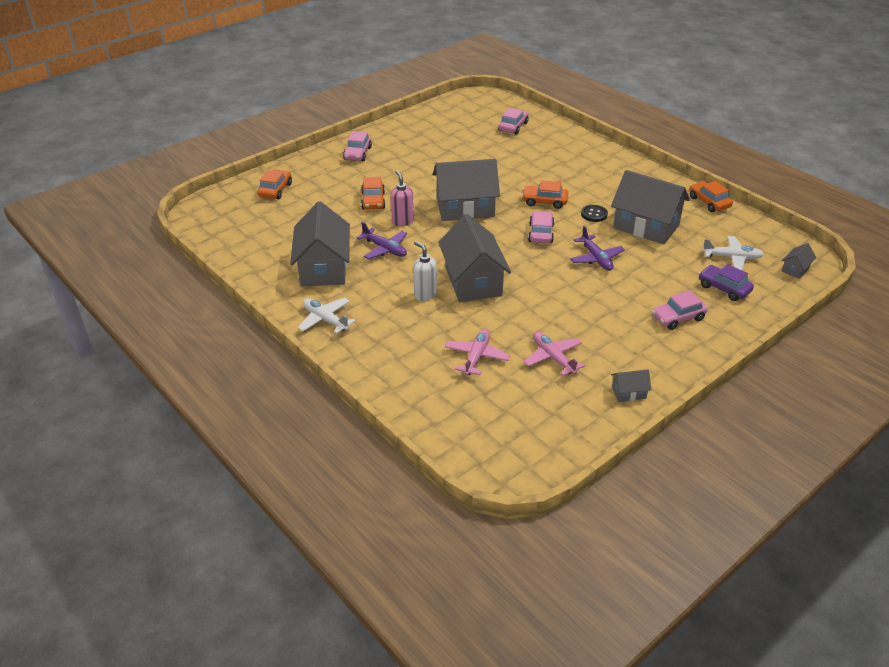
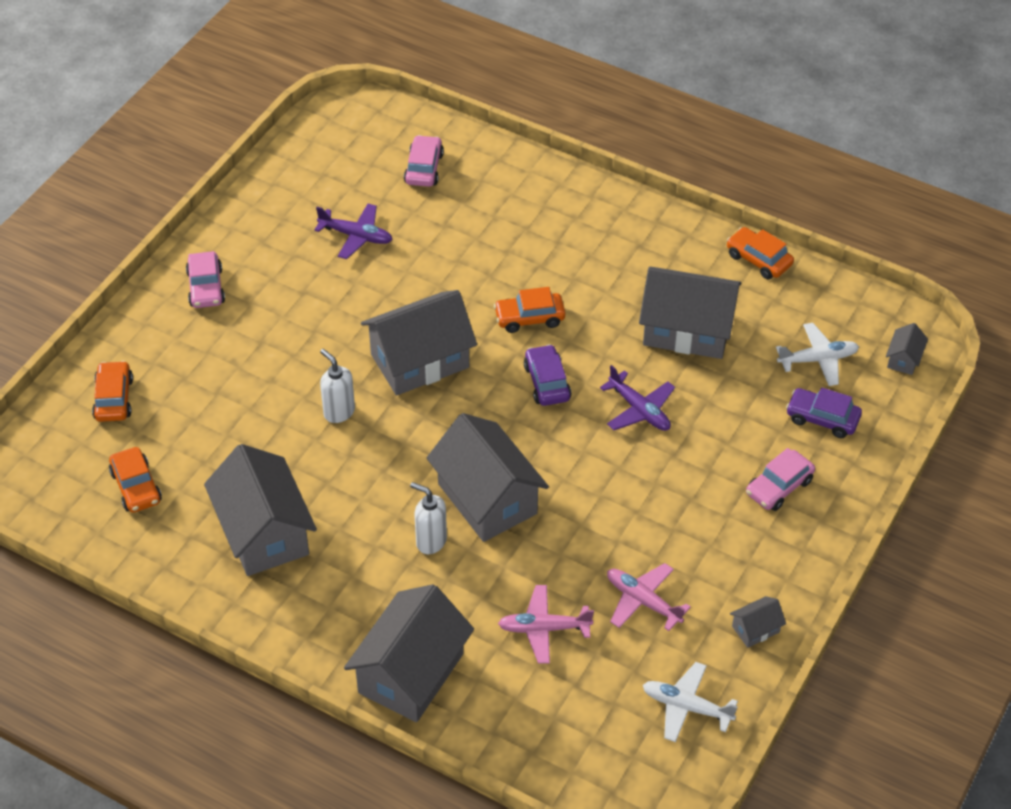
camera: 20 degrees left, 10 degrees up
(325, 319) = (312, 625): white plane -> white plane (686, 707)
(373, 201) = (276, 381): orange car -> orange car (136, 487)
(374, 359) = (411, 673): none -> grey house
(385, 249) = (337, 472): purple plane -> purple plane (356, 236)
(402, 221) = (339, 412): pink soap dispenser -> white soap dispenser
(476, 357) = (544, 628): pink plane -> pink plane turned 90 degrees counterclockwise
(541, 233) = (547, 382): pink car -> purple car
(594, 214) = (608, 325): black button -> none

